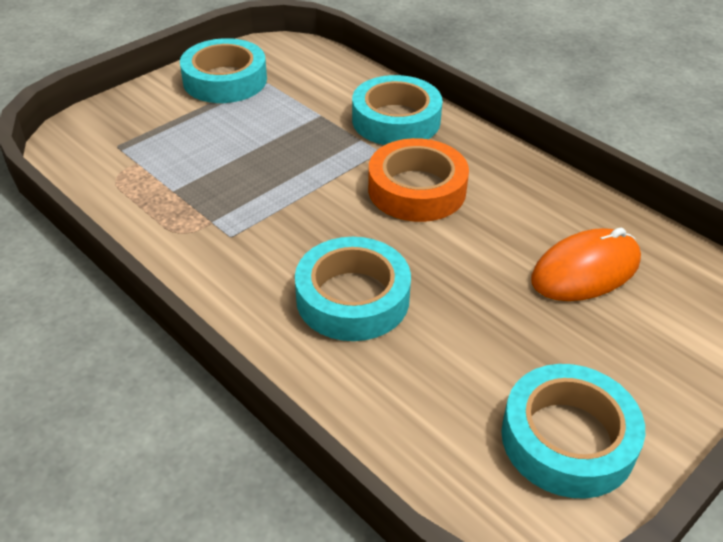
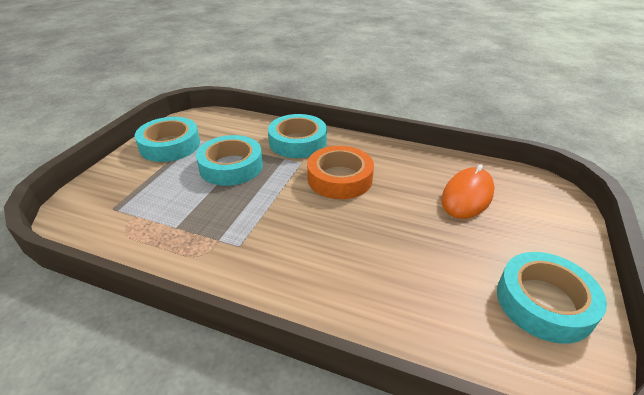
camera: 25 degrees left, 5 degrees down
(352, 298) = (351, 260): turquoise tape -> turquoise tape (231, 166)

